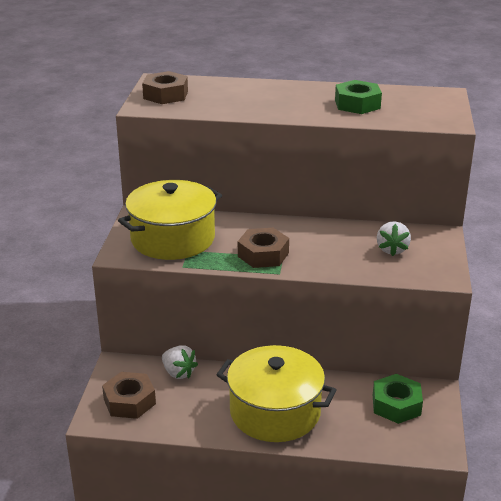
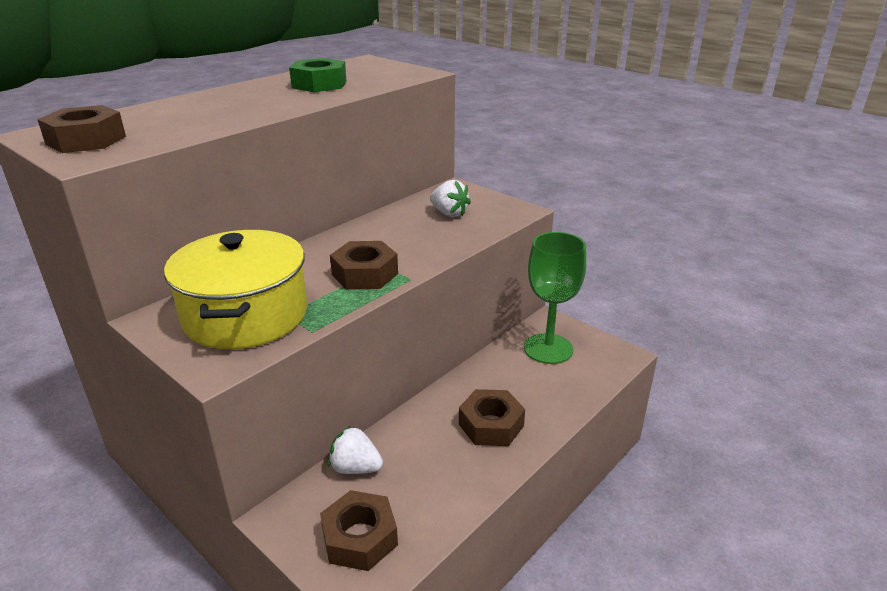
camera: 55 degrees left, 0 degrees up
(178, 373) = (355, 468): white strawberry -> white strawberry turned 150 degrees counterclockwise
(275, 412) = (491, 425): yellow pot -> brown nut
(396, 405) = (548, 349): green nut -> green goblet

